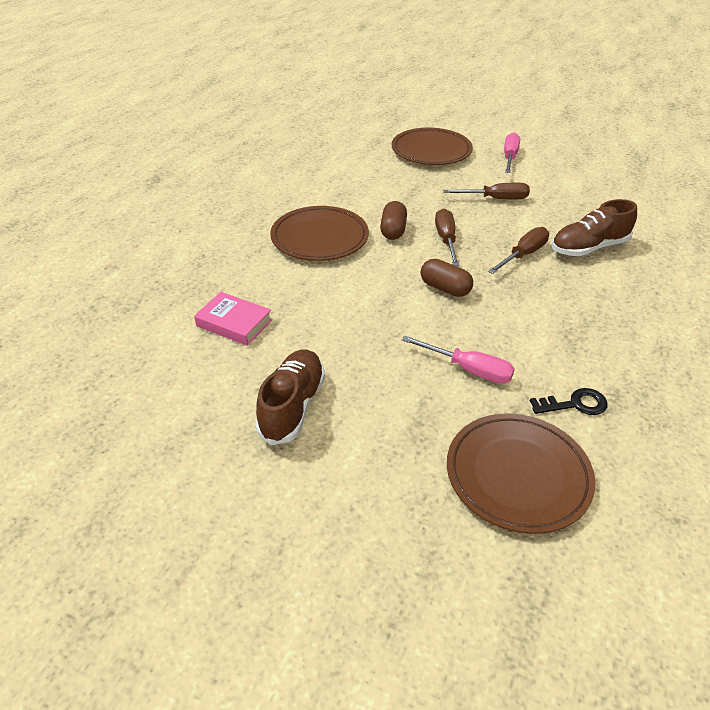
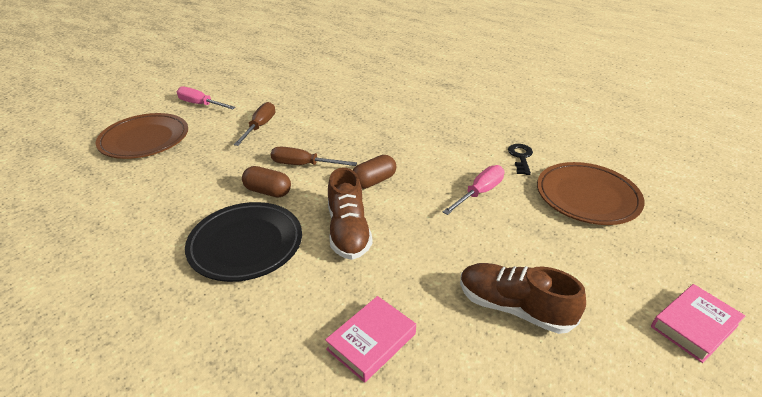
camera: 75 degrees left, 5 degrees down
(305, 563) = (694, 326): none -> pink book
(319, 238) = (246, 244): brown plate -> black plate
(523, 255) = (347, 134): brown screwdriver -> none
(589, 248) = (354, 106): brown shoe -> brown shoe (348, 231)

